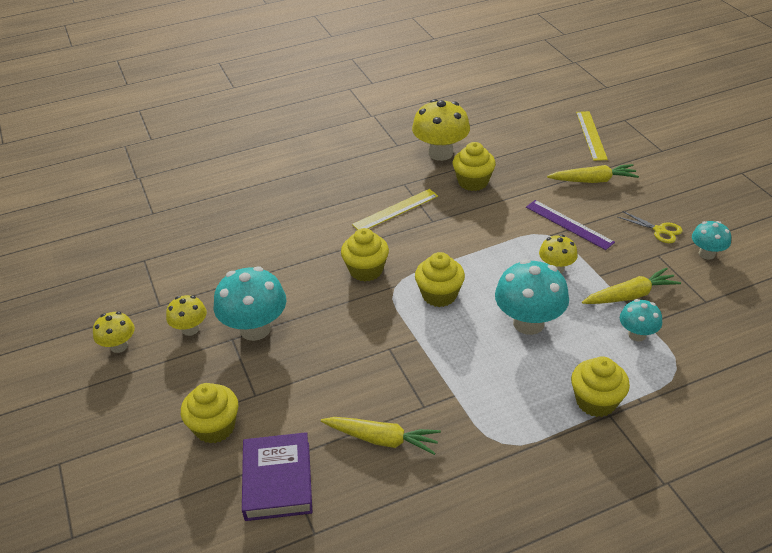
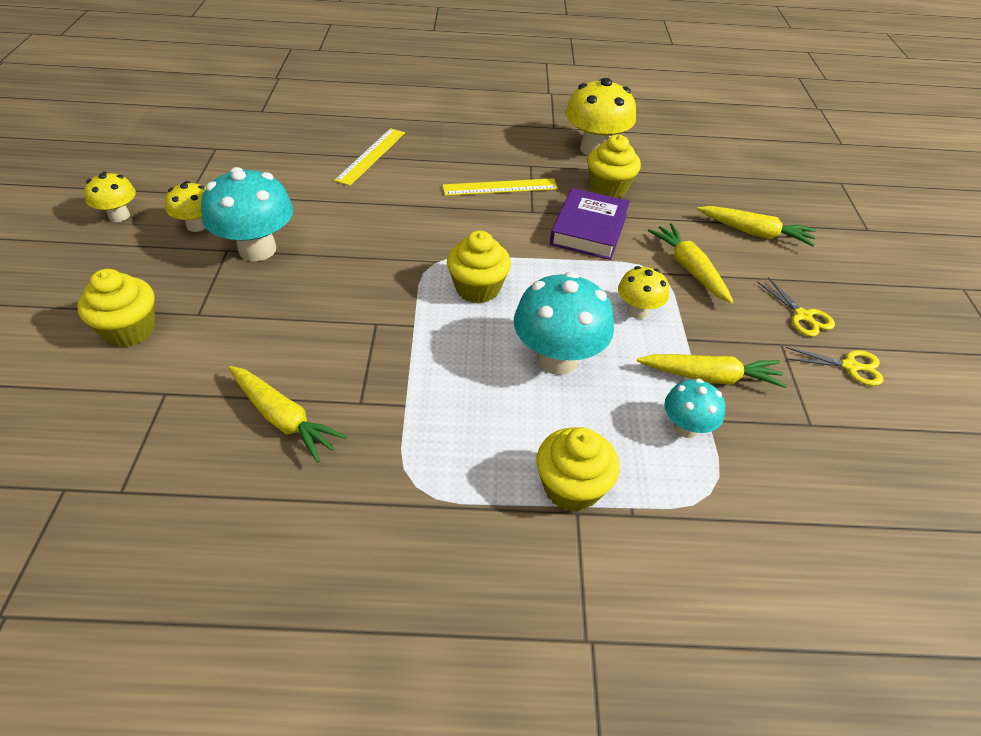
camera: 20 degrees right, 5 degrees up
(278, 480) = (137, 414): purple book -> purple book (589, 229)
(366, 270) = (419, 234): yellow cupcake -> none
(569, 224) = (689, 269): purple ruler -> yellow carrot
(591, 135) = (786, 185): yellow ruler -> yellow ruler (371, 156)
(706, 254) = (850, 366): turquoise mushroom -> yellow scissors

